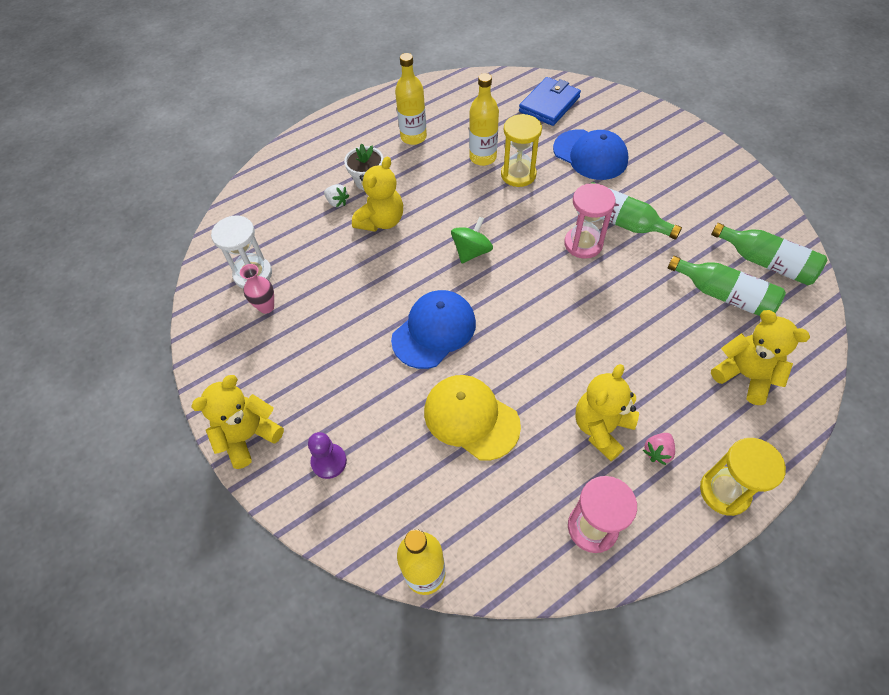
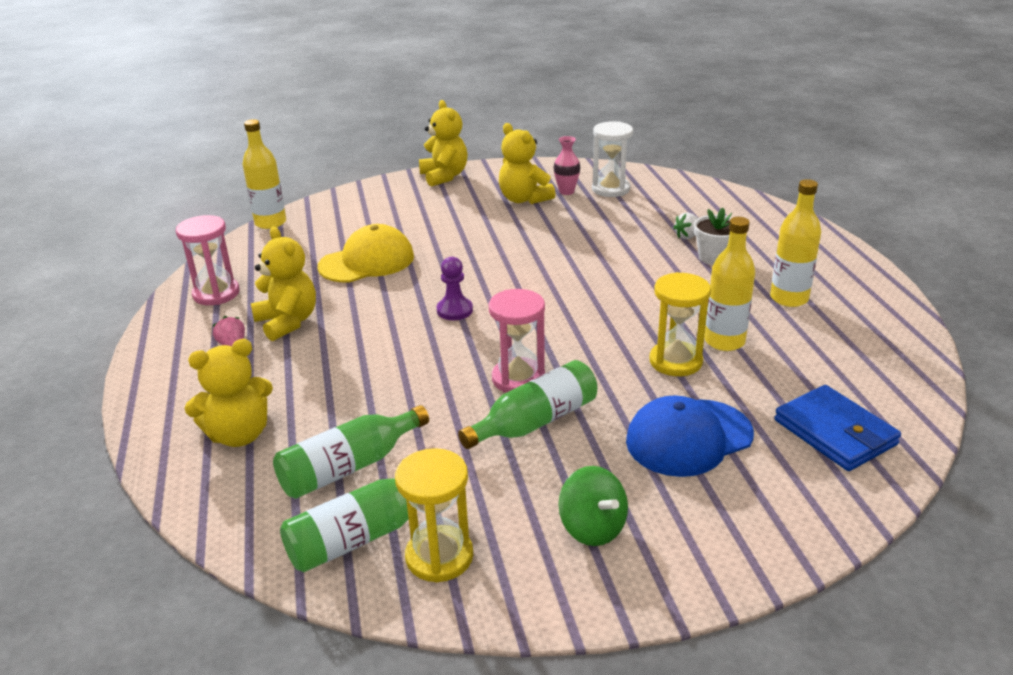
camera: 110 degrees right, 25 degrees down
(329, 461) = (392, 201): purple pawn -> purple pawn (454, 310)
(381, 221) = (643, 256): yellow teddy bear -> yellow teddy bear (524, 199)
(434, 331) = (474, 261): blue cap -> none
(471, 252) = (561, 300): green spinning top -> green spinning top (592, 527)
(724, 491) = (157, 370): yellow hourglass -> yellow hourglass (439, 556)

